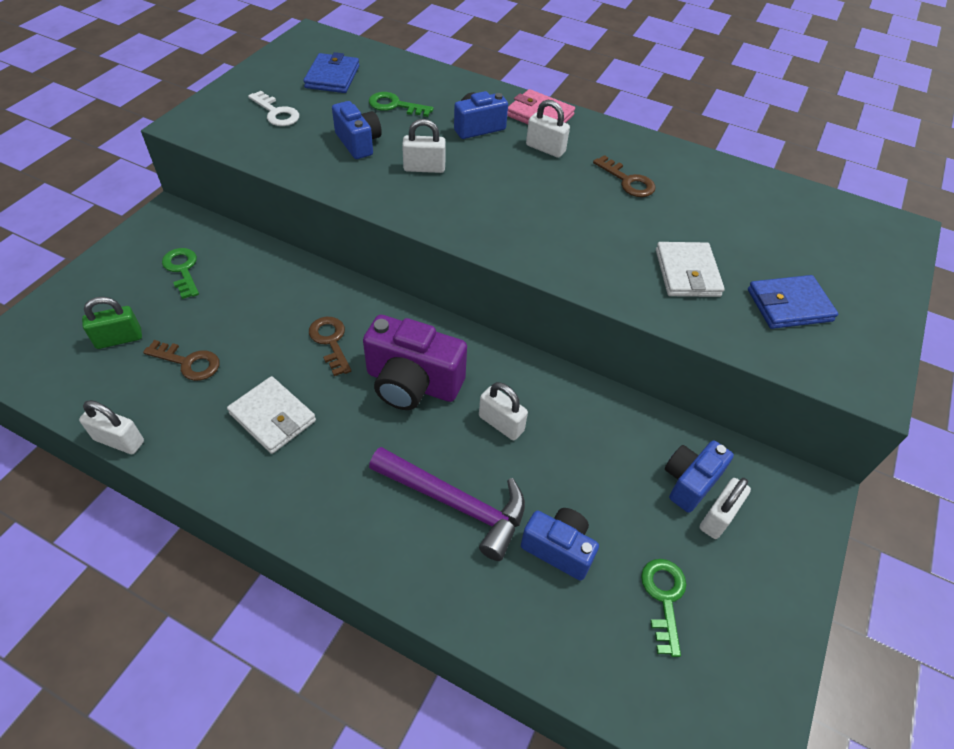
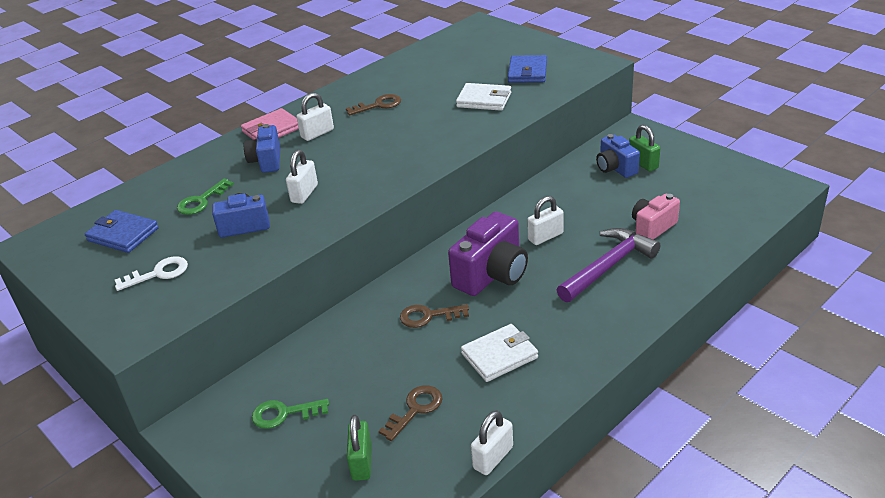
camera: 65 degrees left, 15 degrees down
(558, 549) = (652, 227): blue camera -> pink camera
(664, 598) = (693, 194): green key -> none
(718, 517) = (643, 163): white padlock -> green padlock

